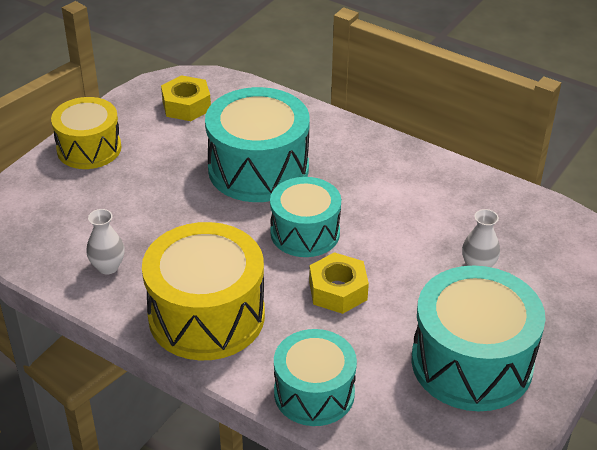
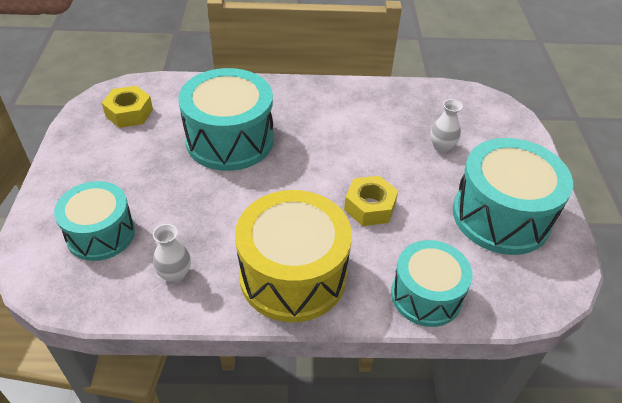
camera: 35 degrees left, 5 degrees up
(89, 148) = (72, 179): yellow drum -> none
(305, 233) = (307, 174): turquoise drum -> turquoise drum (101, 234)

